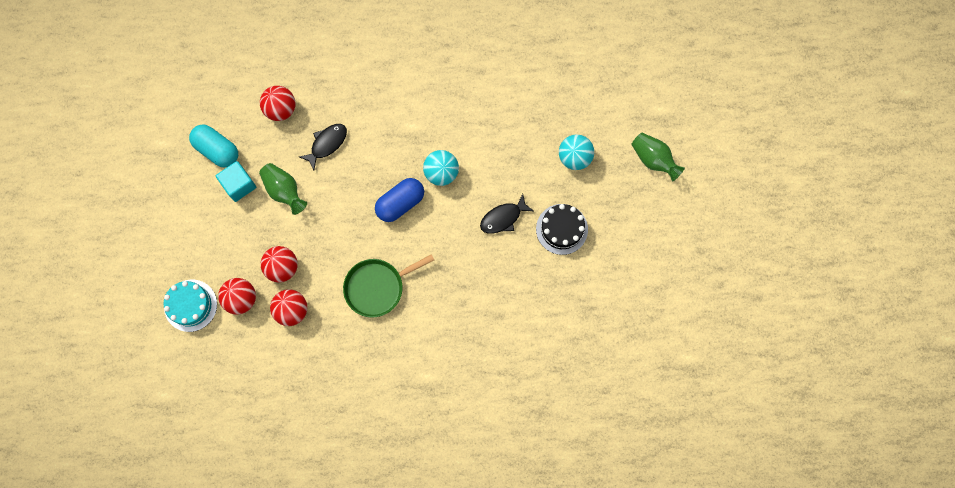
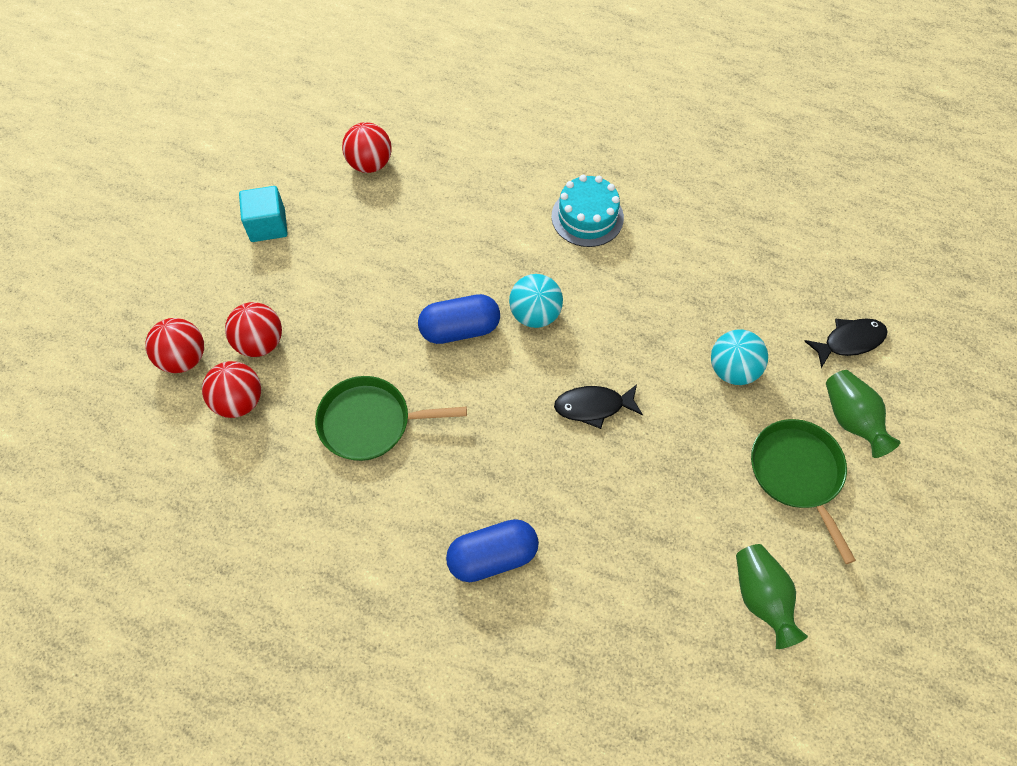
camera: 25 degrees right, 15 degrees down
(190, 305) = (116, 339): turquoise cake -> turquoise cake (587, 217)
(217, 150) = (266, 177): turquoise capsule -> none
(284, 191) = (319, 254): green vase -> green vase (762, 598)
(327, 144) = (404, 223): black fish -> black fish (849, 341)
(487, 333) = (493, 557): none -> blue capsule
(561, 229) = (673, 457): black cake -> none
(635, 207) = (797, 473): none -> green pan

